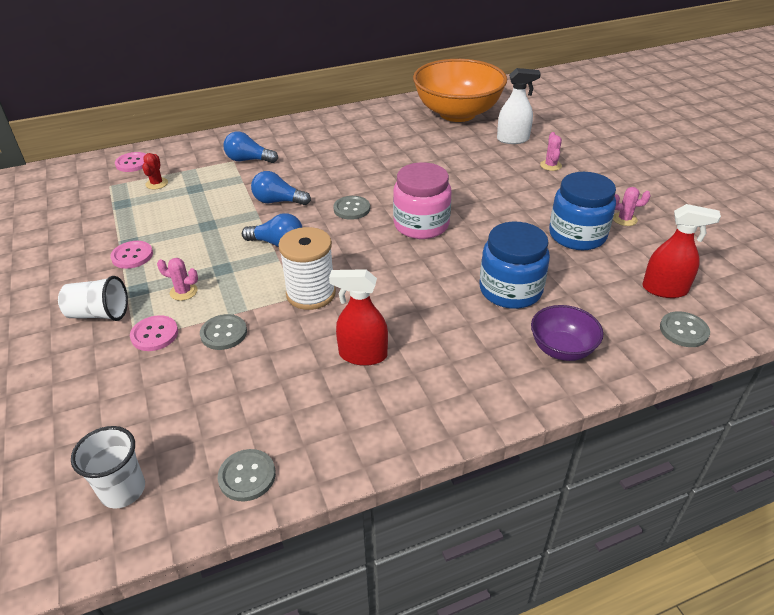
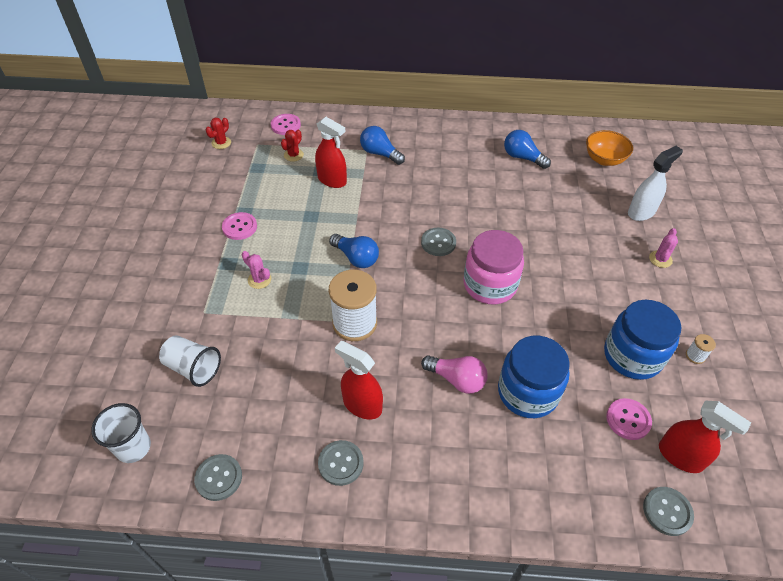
camera: 25 degrees right, 10 degrees up
(66, 194) = (221, 143): none -> red cactus
(99, 314) = (190, 276): white cup -> white cup (193, 368)
(154, 334) = (219, 314): pink button -> pink button (628, 420)
(212, 192) = (332, 180): none -> red spray bottle
(224, 333) = (268, 335): grey button -> grey button (341, 463)
(278, 201) = (380, 211): blue light bulb -> blue light bulb (522, 157)
(440, 303) = (457, 379): none -> pink light bulb
(457, 113) = (604, 159): orange bowl -> orange bowl, size x0.48
(513, 139) = (641, 212): white spray bottle -> white spray bottle turned 60 degrees counterclockwise
(562, 349) = (535, 477): purple bowl -> none
(624, 219) = (695, 356): pink cactus -> white spool

